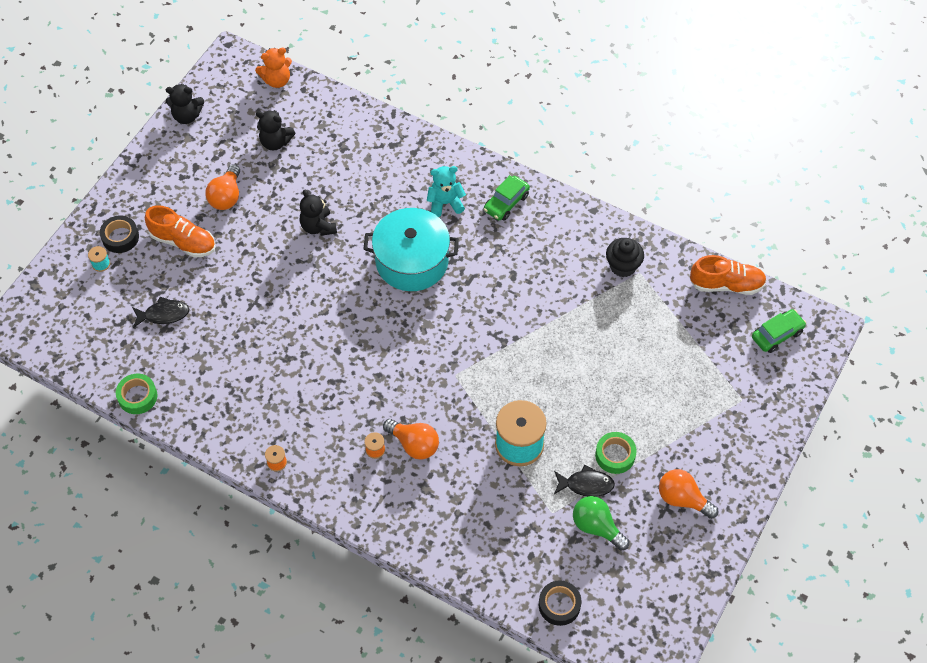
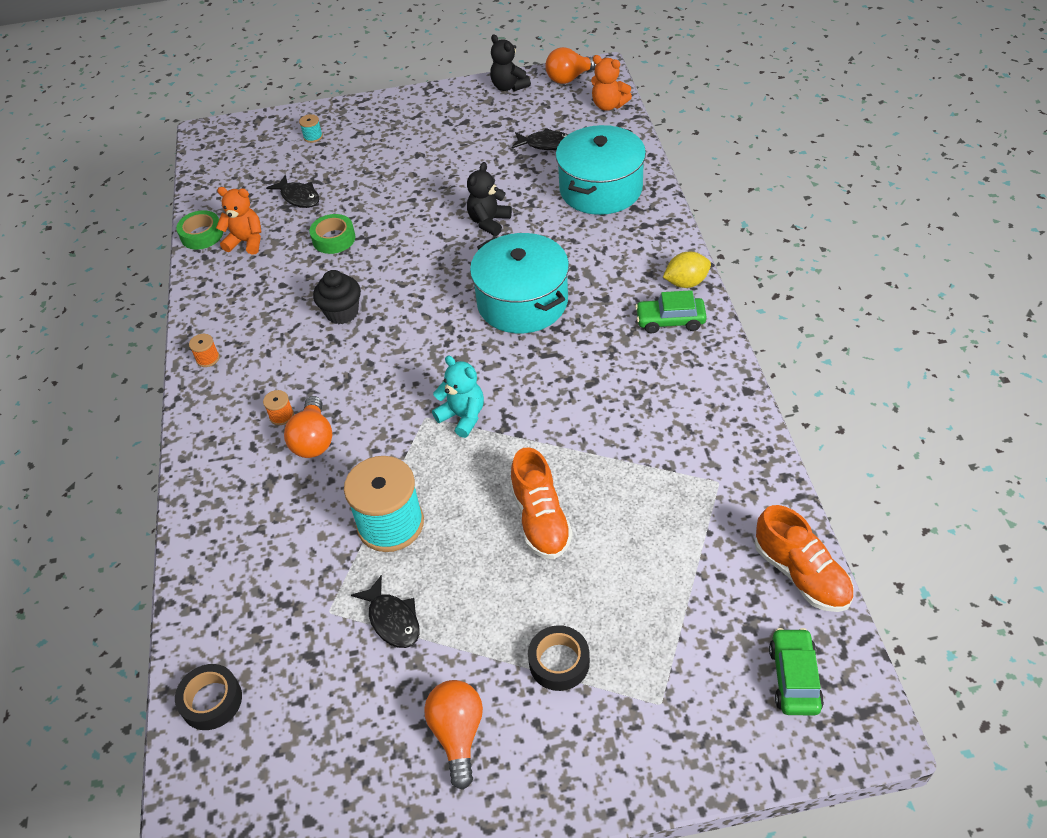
camera: 55 degrees right, 10 degrees down
(120, 237) = (349, 130): black tape -> black tape (559, 662)
(178, 374) = (246, 242): none -> orange teddy bear
(183, 242) = (383, 162): orange shoe -> orange shoe (540, 519)
(226, 196) = (456, 154): orange light bulb -> orange light bulb (570, 78)
(275, 142) = (545, 144): black teddy bear -> black fish
(355, 148) = (600, 189): none -> turquoise pot
(445, 203) = (615, 281): turquoise teddy bear -> turquoise teddy bear (463, 416)
(484, 171) = (686, 283): none -> yellow lemon
(596, 527) = (345, 668): green light bulb -> none
(615, 455) = (456, 621): green tape -> green tape (334, 239)
(623, 266) = (709, 461): black cupcake -> black cupcake (342, 313)
(777, 334) = (794, 678): green car -> green car turned 105 degrees counterclockwise

